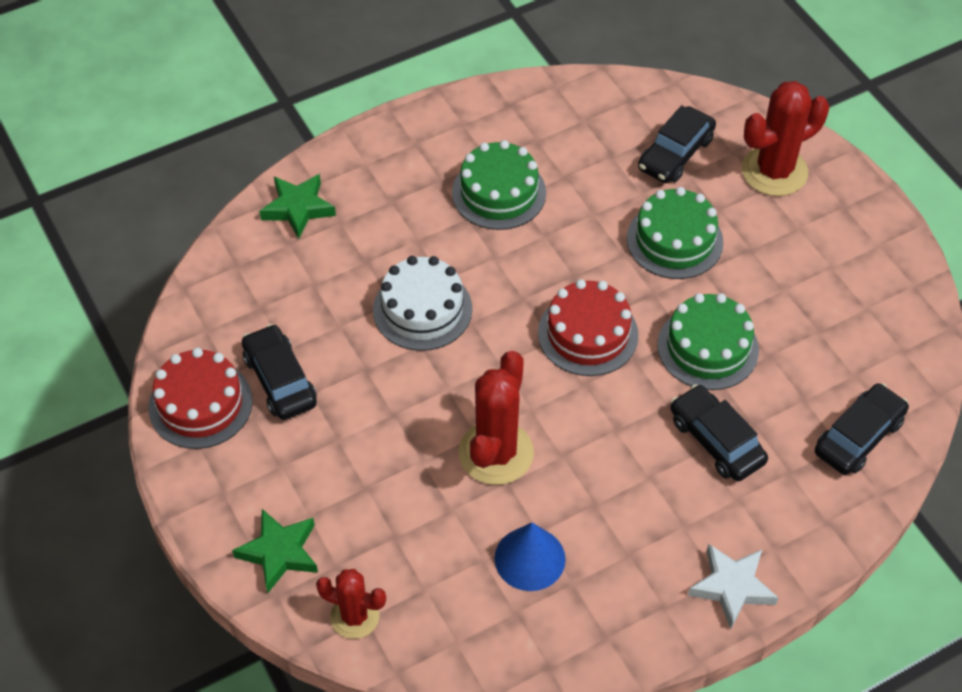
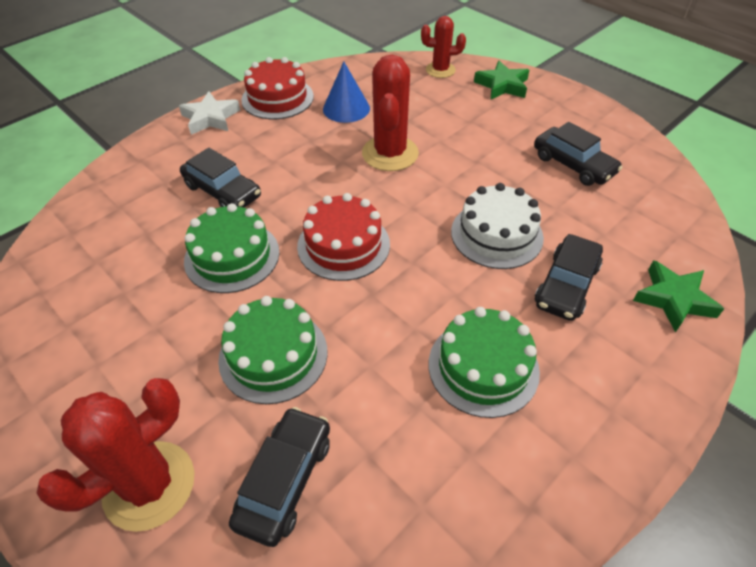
camera: 165 degrees right, 5 degrees down
(200, 404) = (616, 141): red cake -> red cake (277, 98)
(859, 437) = (102, 215): black car -> black car (566, 285)

